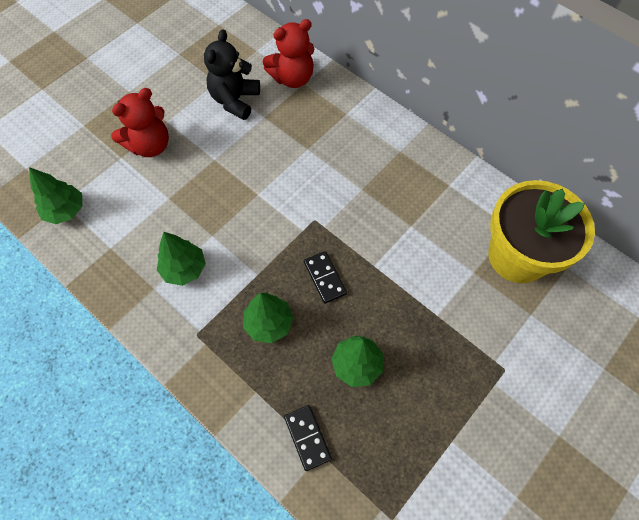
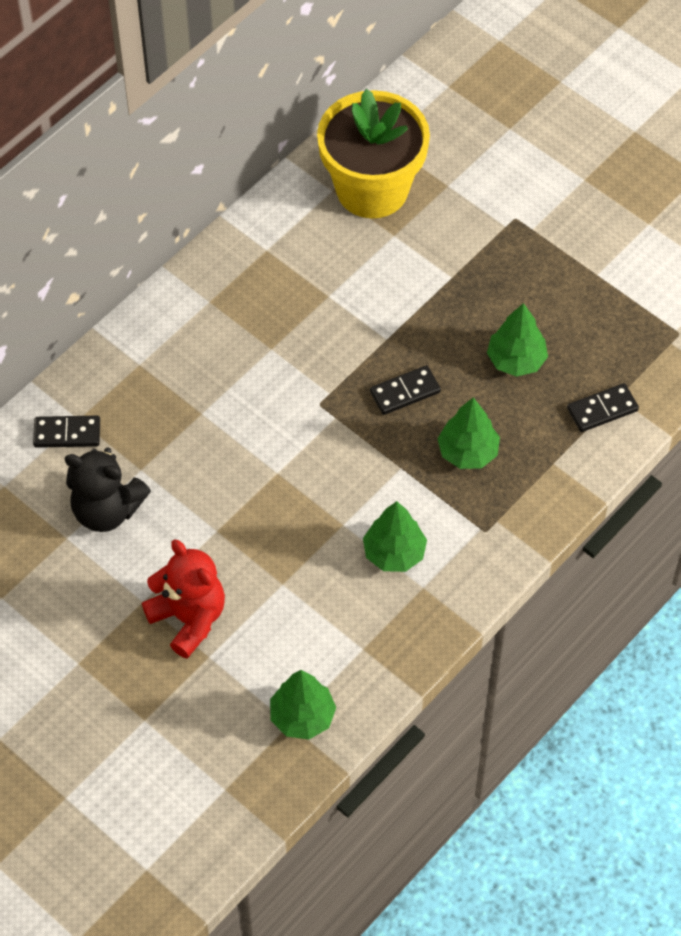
camera: 90 degrees left, 5 degrees down
(292, 78) = (67, 433): red teddy bear -> black domino

